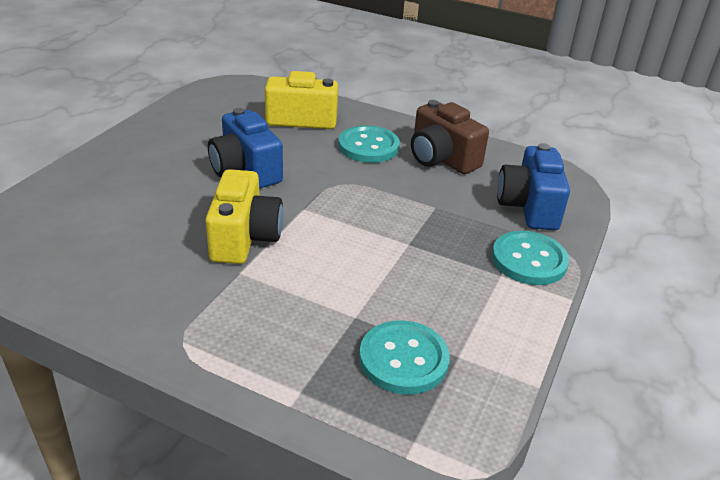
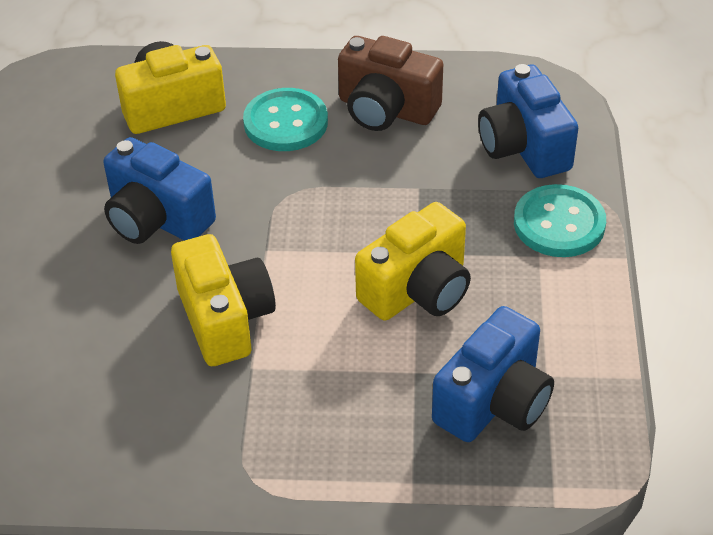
camera: 20 degrees left, 10 degrees up
(393, 266) = (418, 290): none -> yellow camera
(403, 359) = (494, 402): turquoise button -> blue camera

